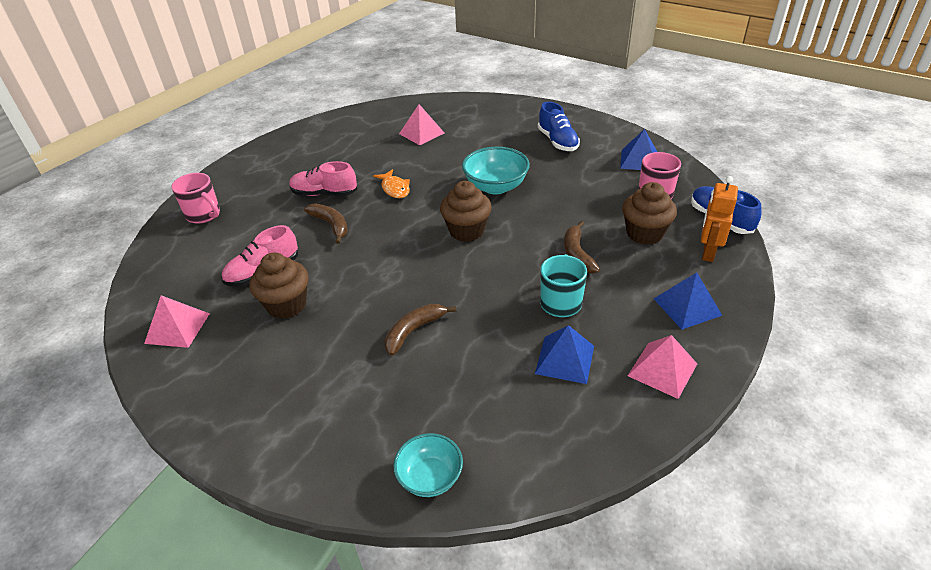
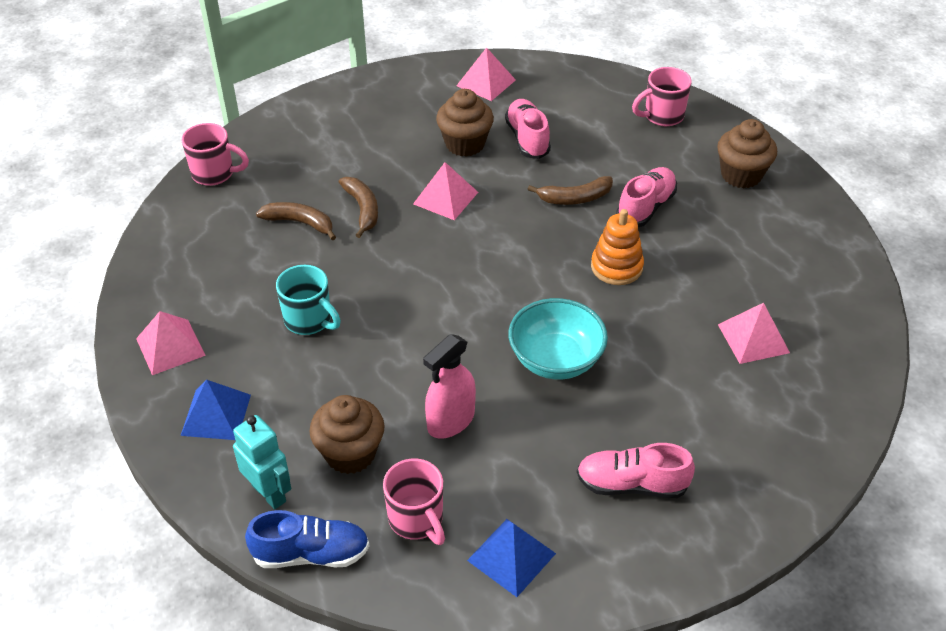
camera: 115 degrees right, 5 degrees up
(369, 288) = (445, 198): none -> pink pyramid
(395, 189) = (616, 267): orange fish -> orange stacking toy
(430, 477) = (214, 174): turquoise bowl -> pink mug
(466, 231) = (482, 297): brown cupcake -> brown cupcake (741, 175)
(557, 141) = (631, 484): blue shoe -> pink shoe
(564, 359) = (242, 289): blue pyramid -> none
(577, 254) = (367, 370): brown banana -> brown banana (300, 223)
(579, 207) = (451, 421): none -> pink spray bottle
(708, 252) = (269, 493): orange robot -> turquoise robot

